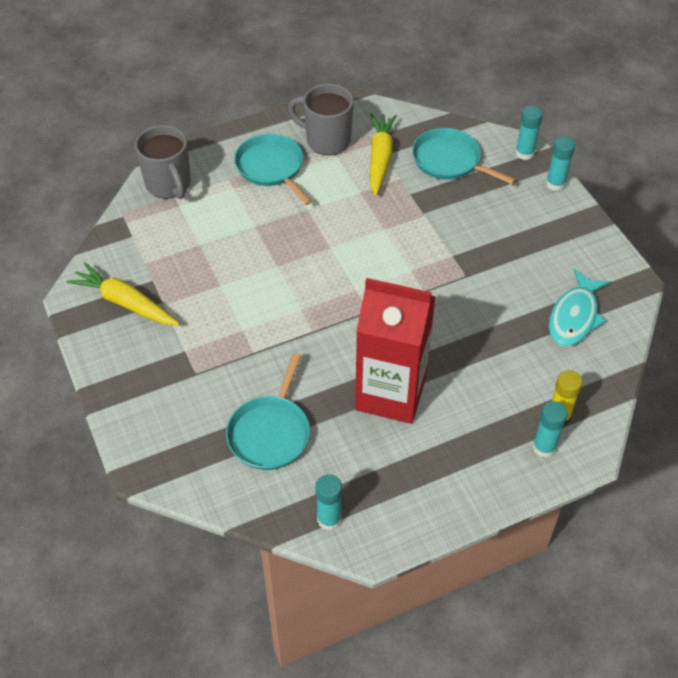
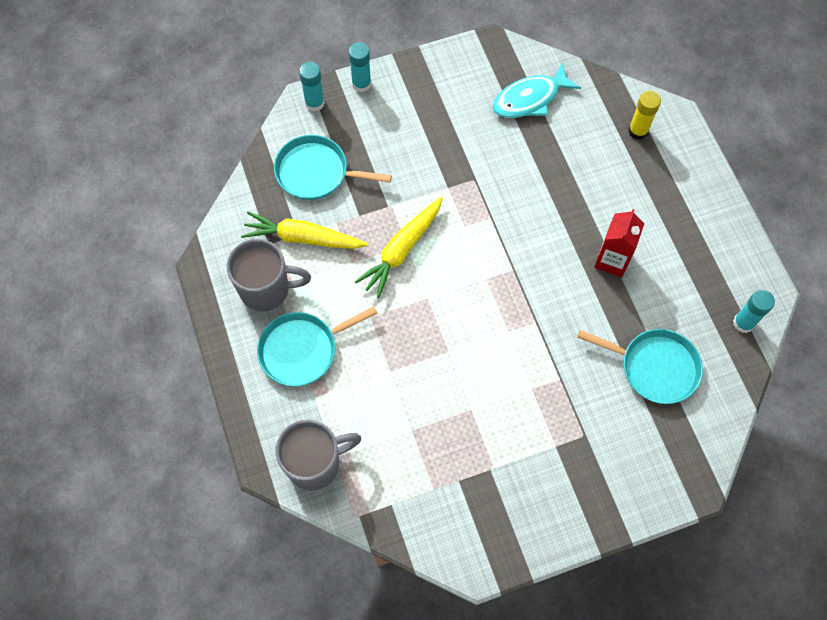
camera: 85 degrees left, 15 degrees up
(125, 303) = (489, 509): yellow carrot -> yellow carrot (401, 250)
(326, 140) = (266, 289): grey mug -> grey mug turned 120 degrees counterclockwise
(390, 393) = (612, 260): red carton -> red carton, size x0.54
(449, 161) = (316, 172): turquoise pan -> turquoise pan turned 60 degrees clockwise
(544, 447) = (669, 147): turquoise glue stick -> none
(574, 317) = (530, 99): turquoise fish -> turquoise fish turned 120 degrees clockwise

